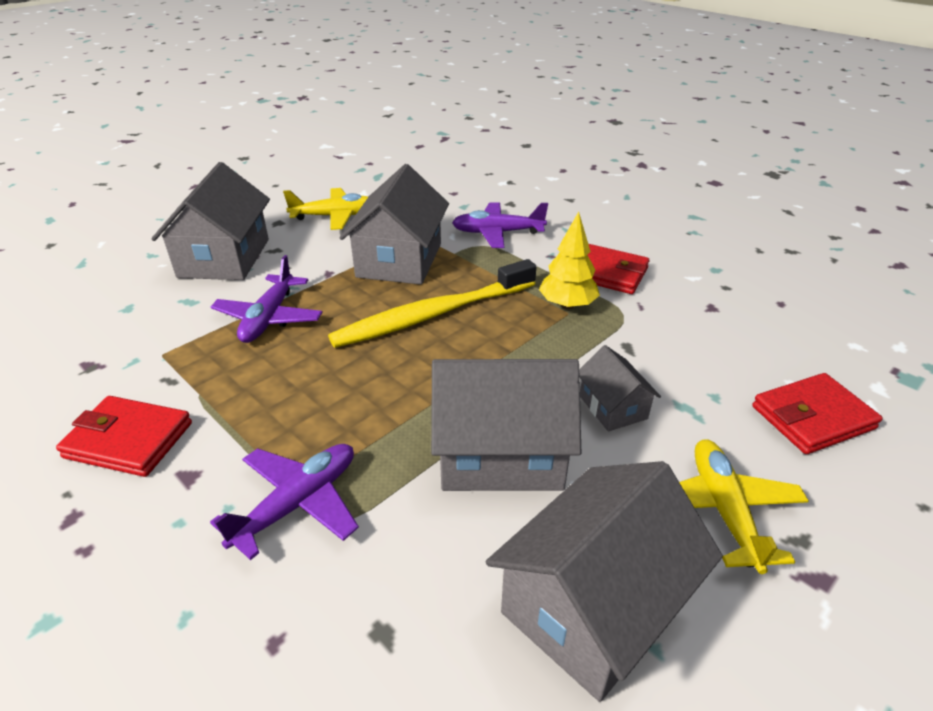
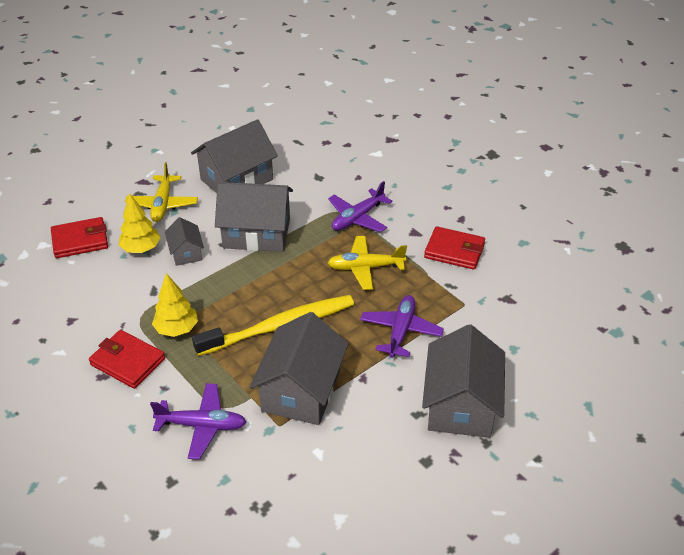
camera: 175 degrees left, 5 degrees up
(335, 216) = (366, 468): yellow plane -> yellow plane (365, 268)
(694, 409) = (141, 249): none -> yellow tree

